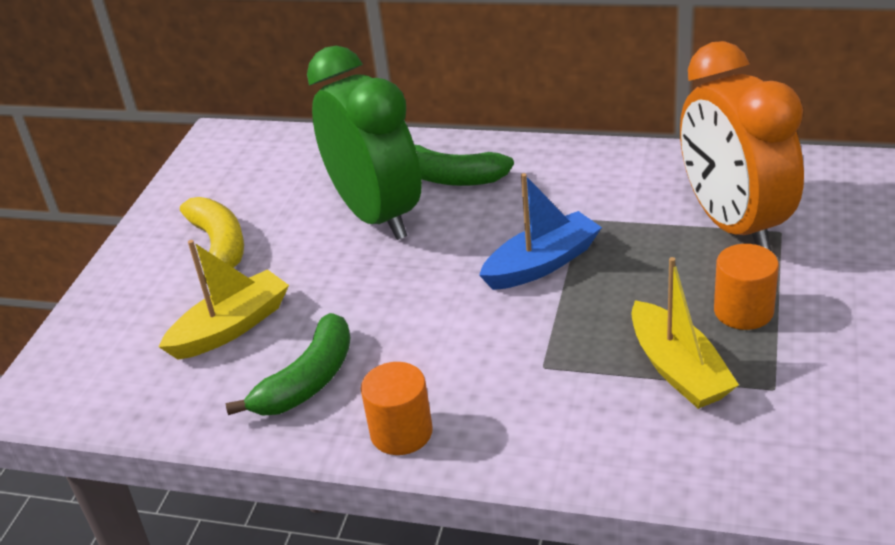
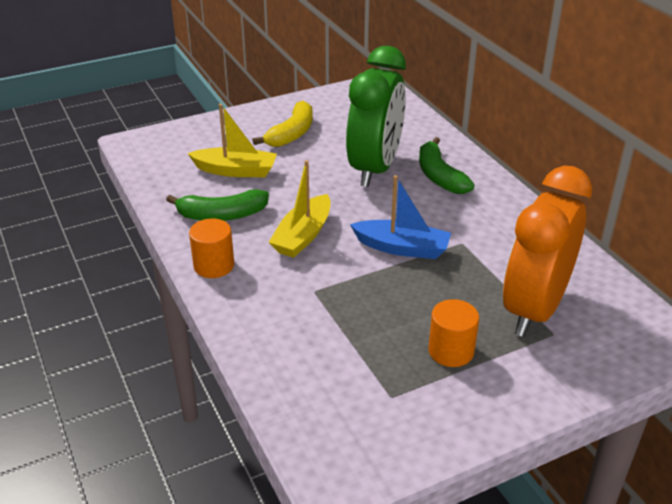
camera: 45 degrees right, 0 degrees up
(678, 369) = (366, 346): yellow boat -> yellow boat (303, 236)

